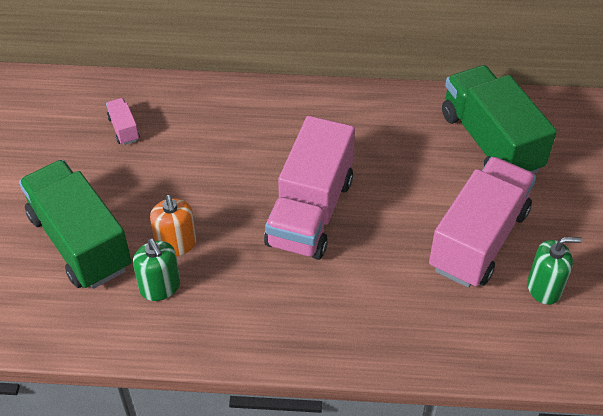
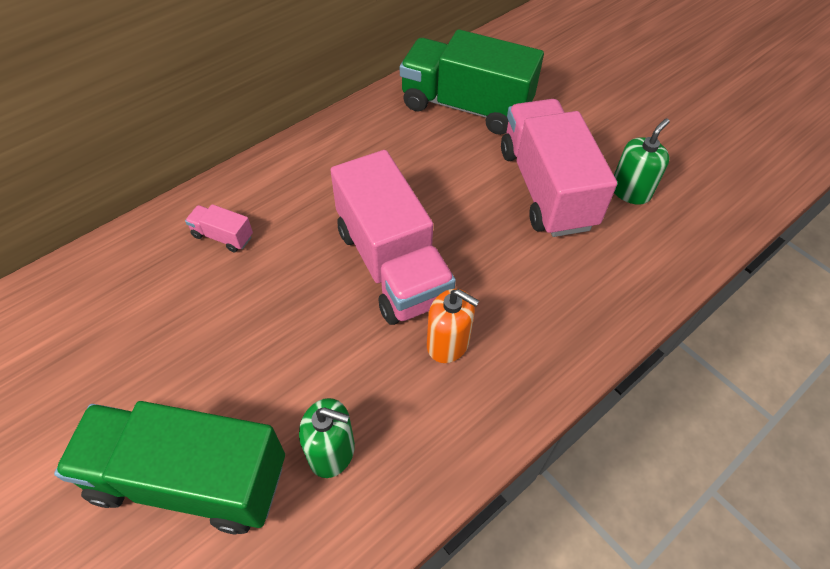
camera: 45 degrees left, 5 degrees up
(124, 129) = (112, 320): pink truck -> pink truck (223, 236)
(176, 244) = (300, 394): orange soap dispenser -> orange soap dispenser (448, 343)

